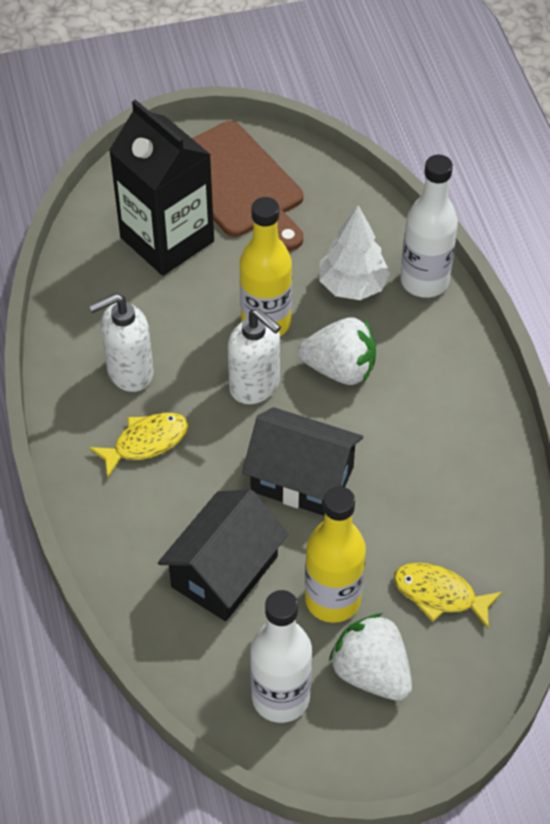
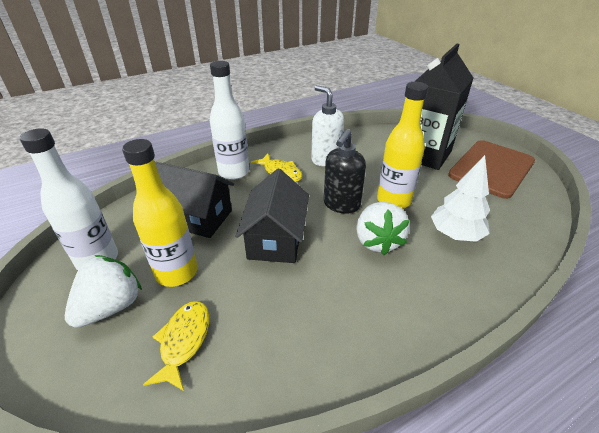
camera: 75 degrees right, 15 degrees down
(255, 385) = (341, 205): white soap dispenser -> black soap dispenser
(424, 281) = (494, 275): white bottle -> white bottle (234, 172)

